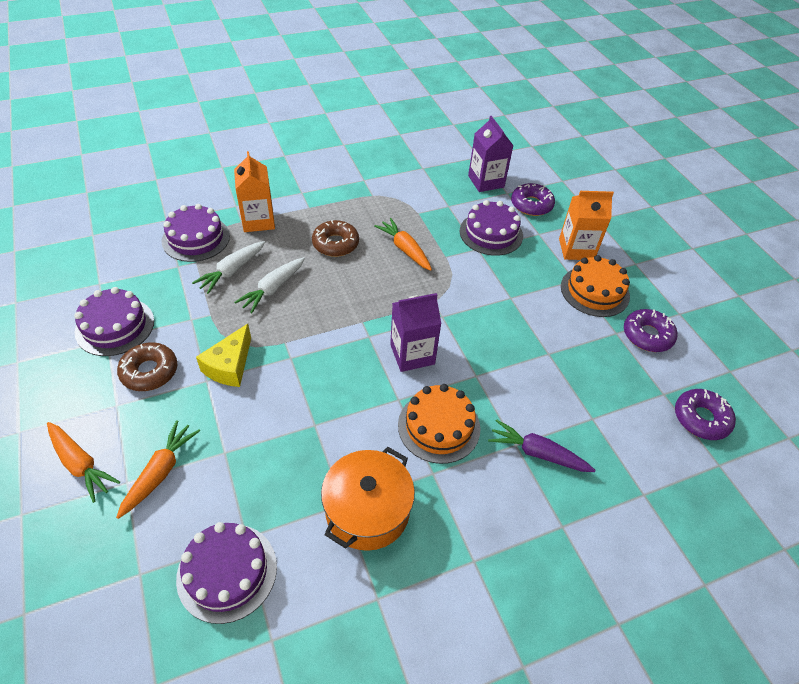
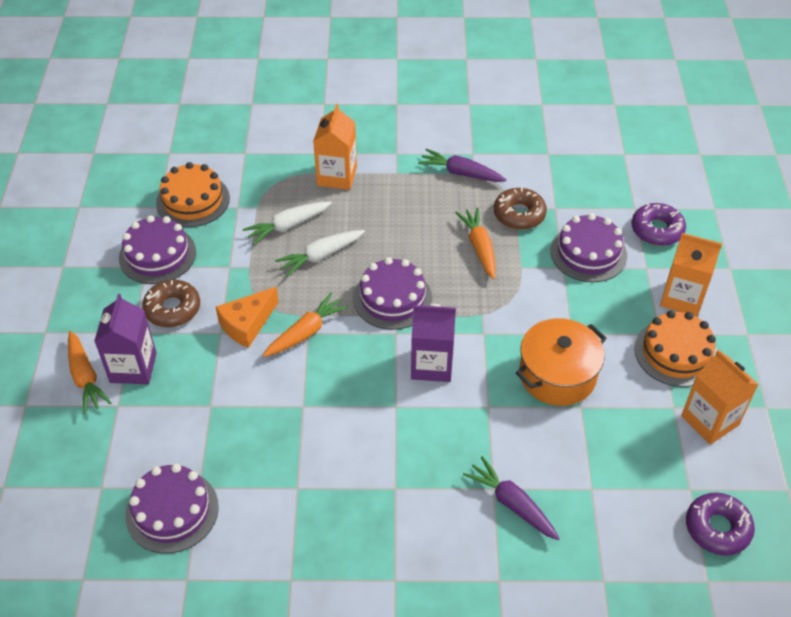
camera: 25 degrees right, 0 degrees up
(160, 472) = (148, 406): orange carrot -> orange carrot (305, 332)
(196, 238) = (266, 181): purple cake -> purple cake (392, 298)
(230, 366) = (247, 324): yellow cheese -> orange cheese
(335, 244) = (407, 222): brown donut -> brown donut (519, 214)
(362, 196) = (461, 173): none -> purple carrot
(367, 510) = (316, 501): orange pot -> orange pot (557, 375)
(439, 426) = (423, 445): orange cake -> orange cake (193, 200)
(486, 181) = (616, 188): purple carton -> purple carton (133, 367)
(647, 335) = (710, 420): purple donut -> orange carton

